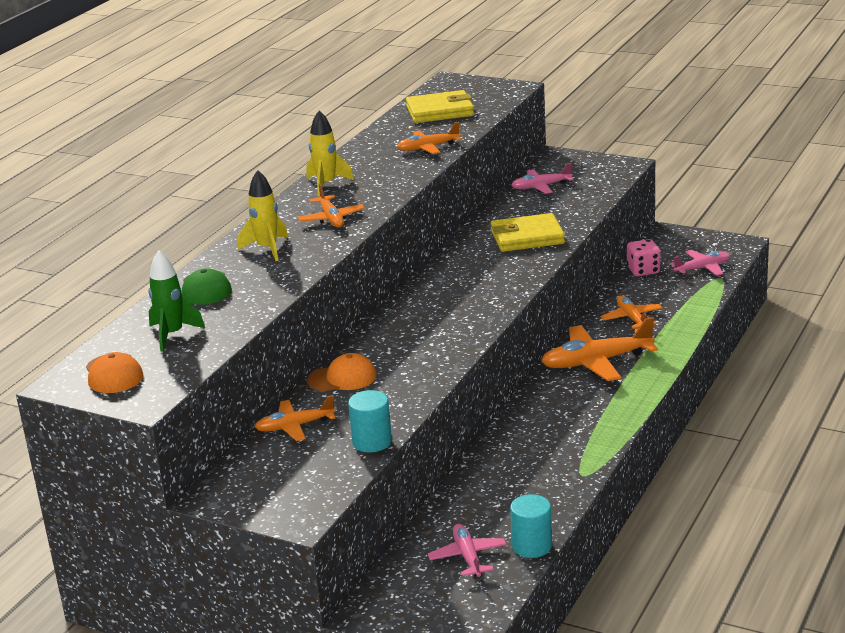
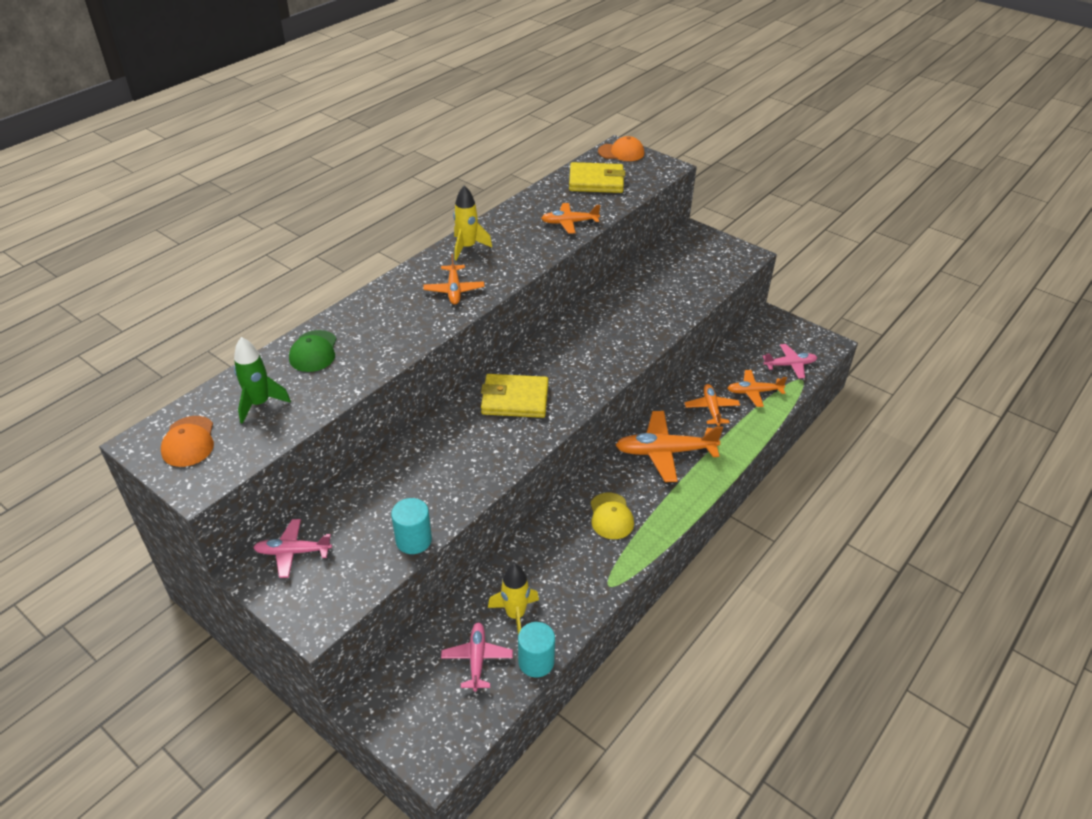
camera: 10 degrees right, 15 degrees up
(267, 249) = (385, 315): yellow rocket -> yellow rocket (515, 615)
(294, 426) = (357, 502): orange plane -> orange plane (754, 392)
(342, 378) = (420, 453): orange cap -> orange cap (621, 152)
(527, 237) = (636, 321): yellow wallet -> yellow wallet (515, 399)
(540, 187) = (668, 264): pink plane -> pink plane (293, 552)
(560, 422) = (611, 516): none -> yellow cap
(643, 270) = (738, 356): pink dice -> none

